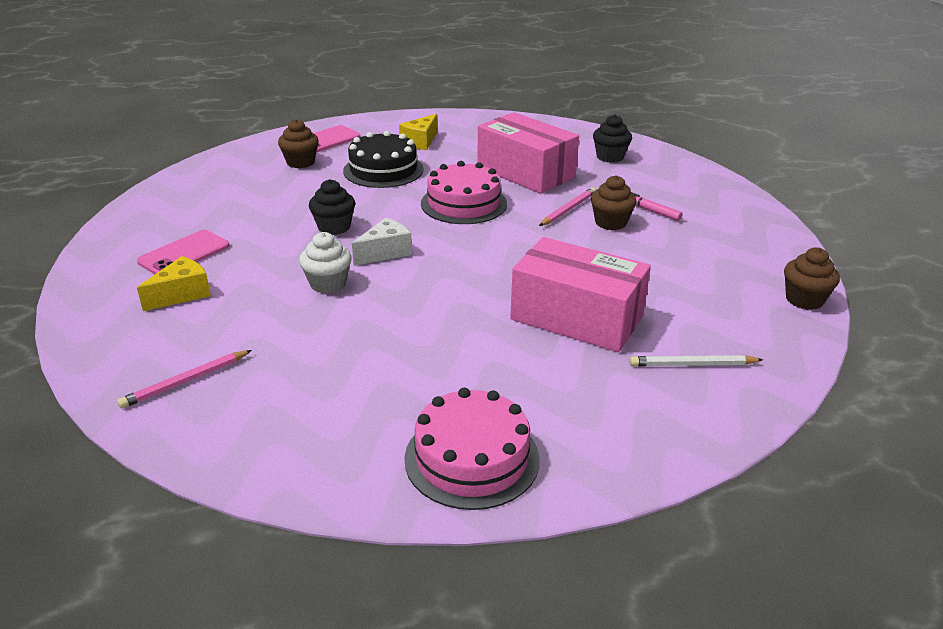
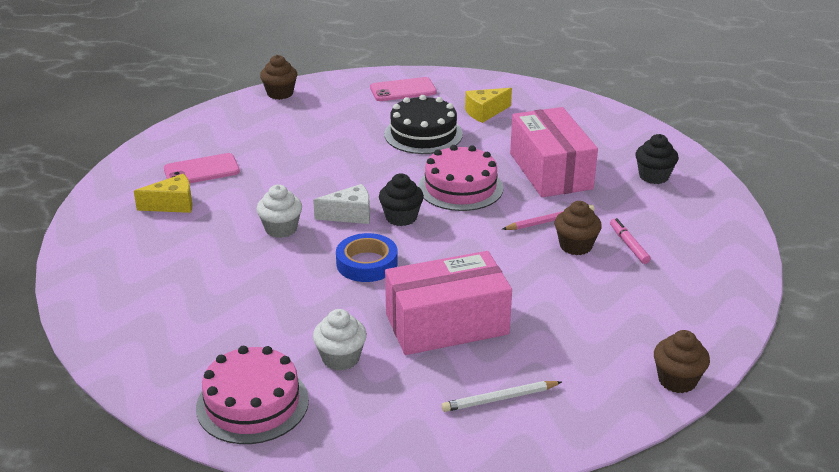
camera: 30 degrees right, 0 degrees up
(185, 381) = (120, 275): pink pencil -> none
(300, 162) = (361, 108): brown cupcake -> brown cupcake (280, 93)
(334, 227) = (331, 179): black cupcake -> black cupcake (401, 217)
(447, 289) = (367, 263): none -> blue tape
(514, 381) = (341, 358): none -> white cupcake
(577, 317) = (447, 324): pink box -> pink box turned 75 degrees counterclockwise
(692, 364) = (499, 399): white pencil -> white pencil turned 45 degrees counterclockwise

